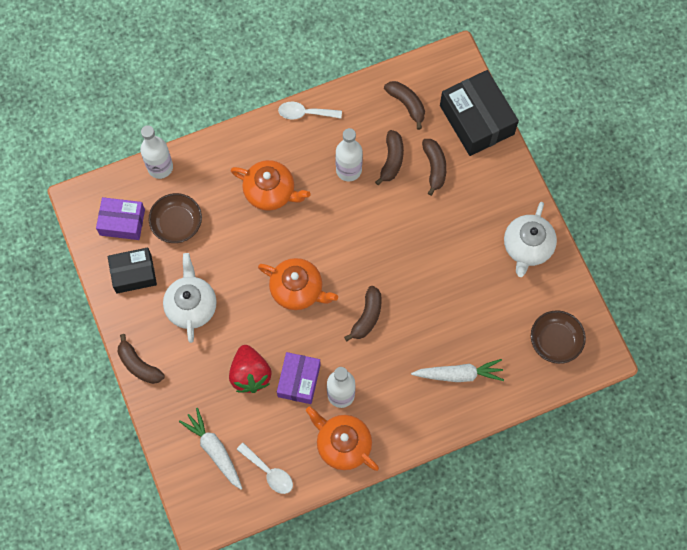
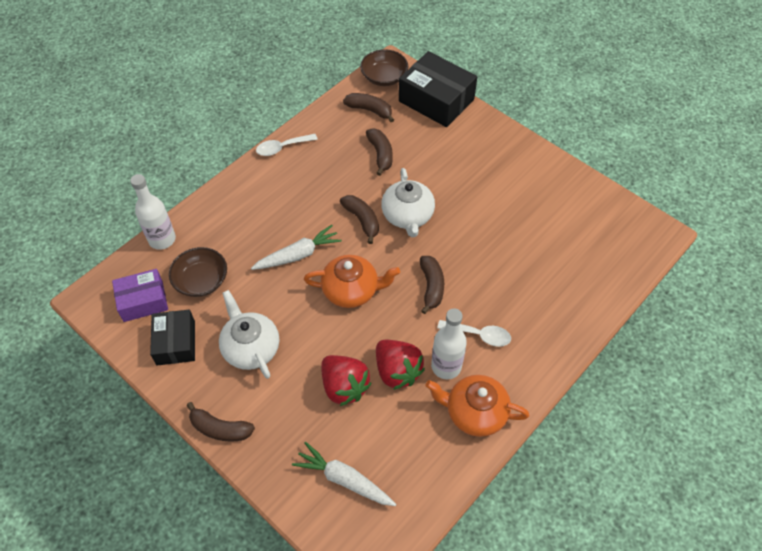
camera: 25 degrees left, 15 degrees down
(134, 273) = (175, 343): black box -> black box turned 60 degrees counterclockwise
(269, 472) = (415, 475): white spoon -> white spoon (479, 335)
(270, 192) = (282, 219): orange teapot -> none
(299, 380) = (397, 371): purple box -> red strawberry
(348, 170) = (346, 176): white bottle -> none
(434, 167) = (421, 146): brown banana -> brown banana (362, 220)
(459, 374) = (546, 300): white carrot -> white carrot (298, 255)
(527, 247) = (539, 175): white teapot -> white teapot (407, 216)
(555, 341) = (612, 237): brown bowl -> brown bowl (384, 77)

